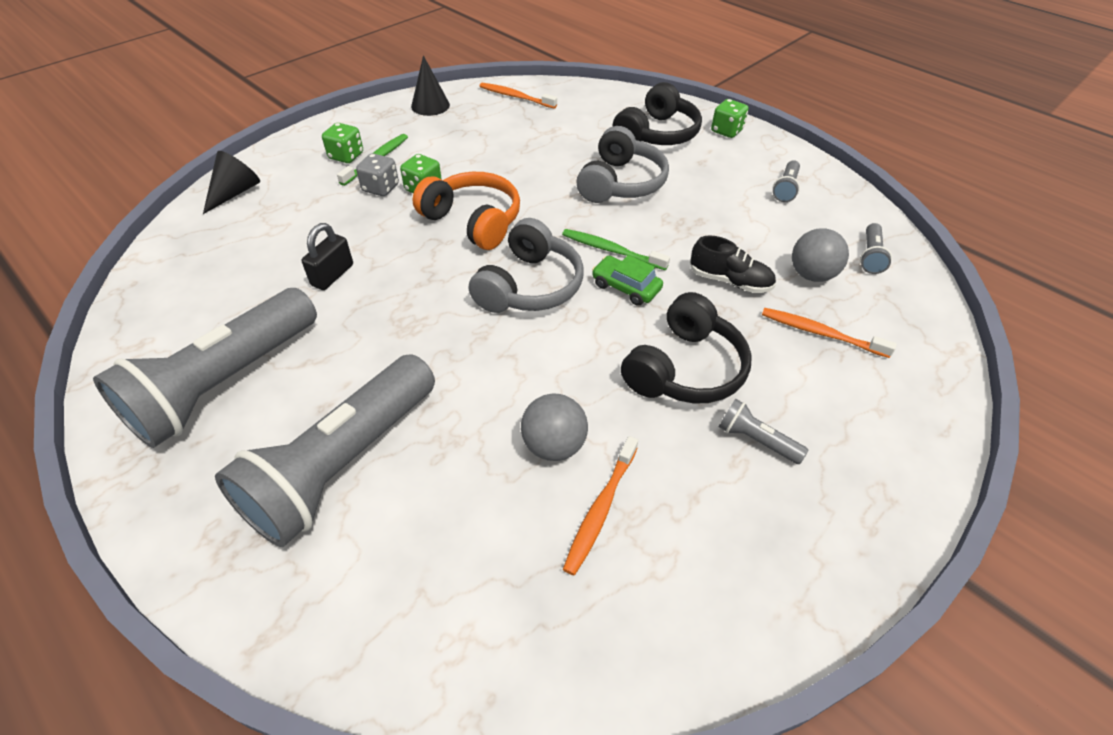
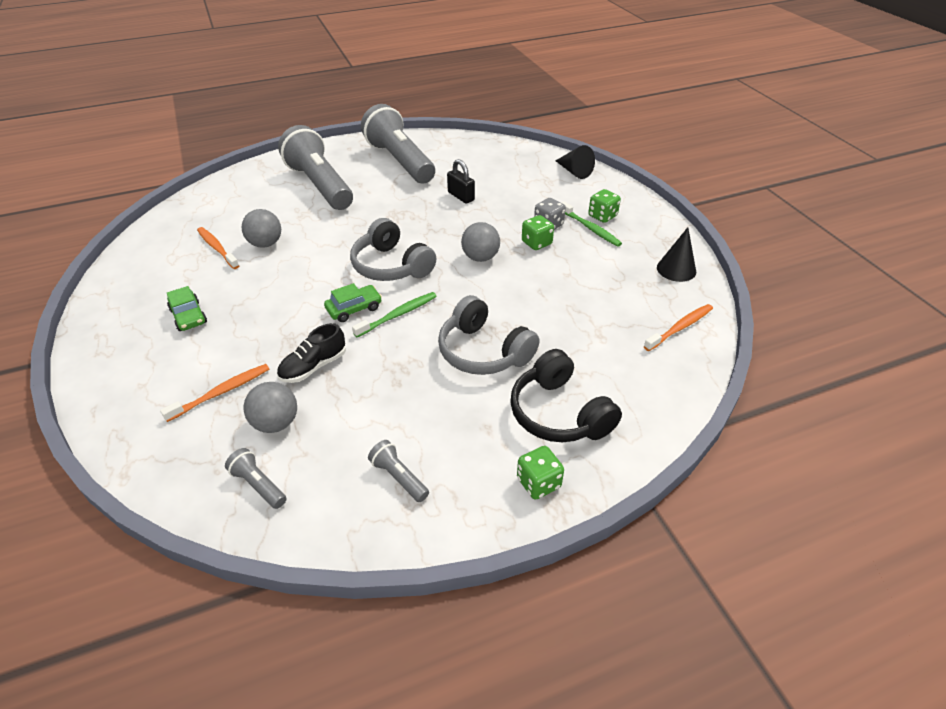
camera: 115 degrees right, 5 degrees down
(473, 221) = (480, 257): orange headphones -> grey ball
(684, 368) = (263, 308): black headphones -> none
(755, 440) = (189, 316): grey flashlight -> green car

